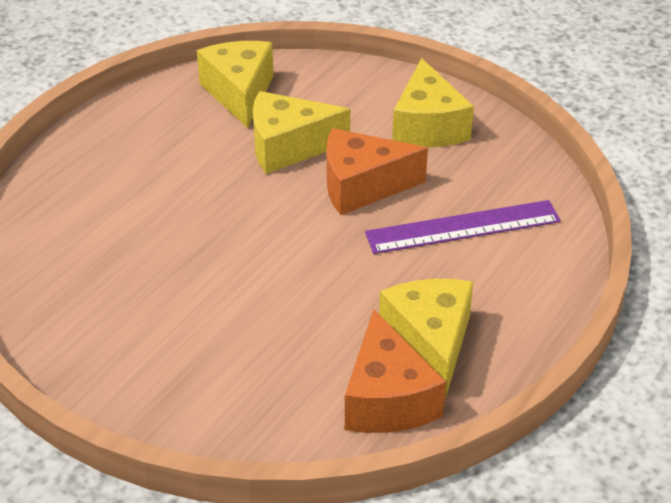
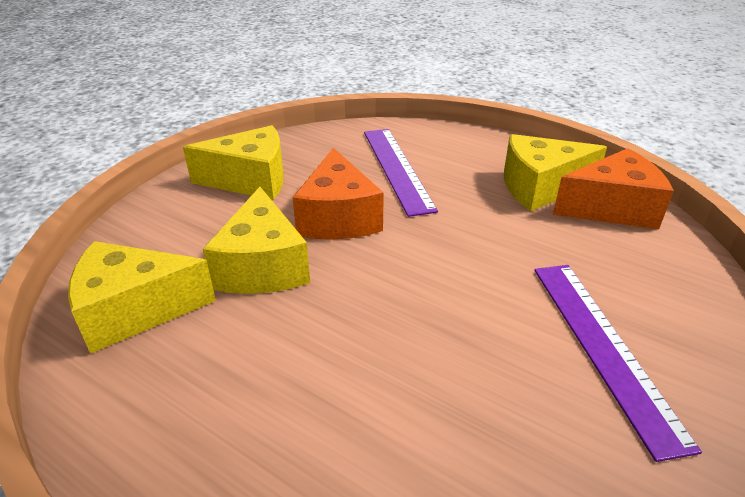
camera: 90 degrees left, 5 degrees down
(171, 338) = (603, 347): none -> purple ruler

